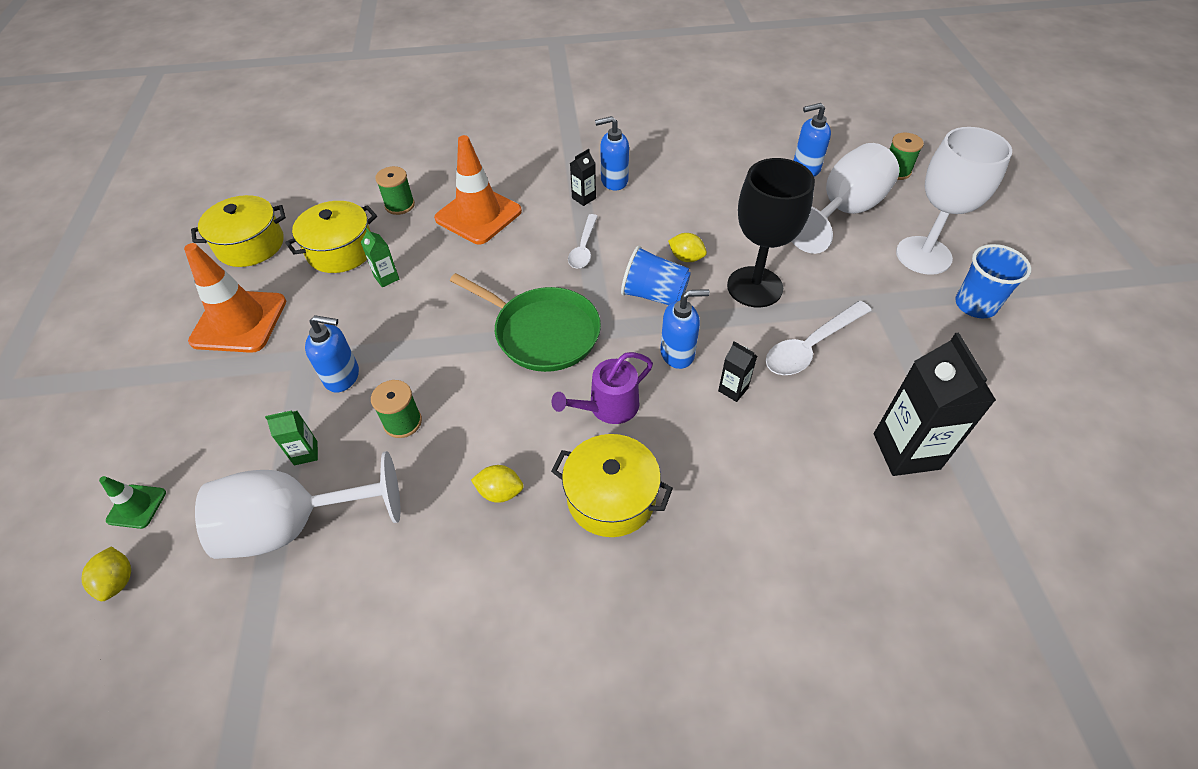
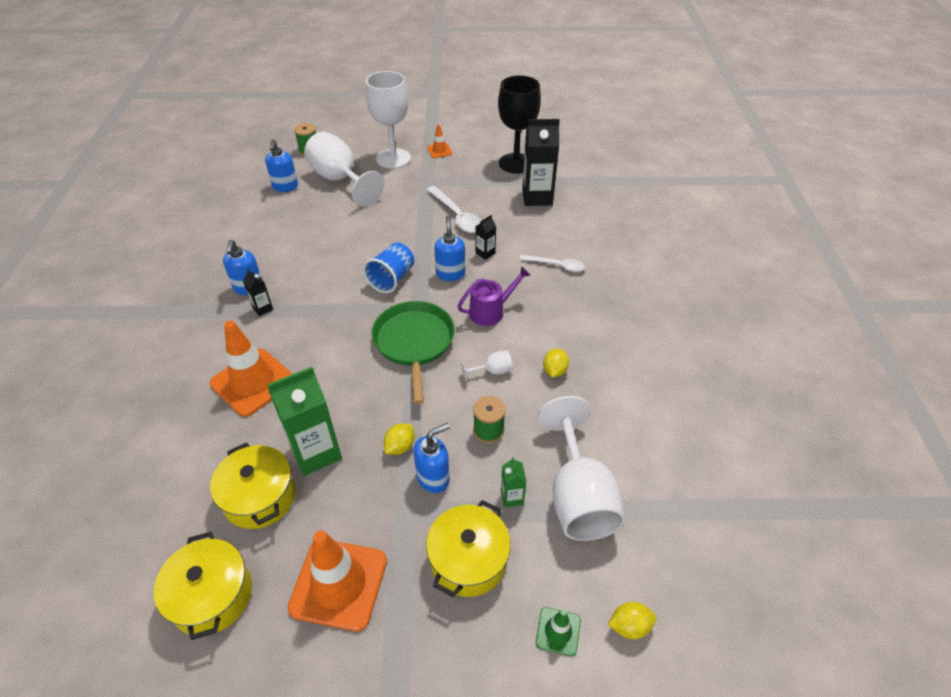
camera: 85 degrees left, 5 degrees down
(342, 377) = (433, 478): blue soap dispenser -> blue soap dispenser turned 45 degrees clockwise
(386, 278) = (316, 452): green carton -> green carton, size x2.13
(400, 205) = (207, 447): green spool -> none
(497, 418) = (492, 371): none -> white goblet
(542, 332) = (414, 342): green pan -> green pan turned 45 degrees counterclockwise
(583, 248) = (326, 313): white spoon -> white spoon (556, 265)
(608, 407) = (490, 311): purple watering can -> purple watering can turned 90 degrees counterclockwise
(611, 497) = (561, 316): yellow pot -> yellow pot (468, 560)
(686, 258) = (359, 258): yellow lemon -> yellow lemon (400, 446)
(754, 287) = (399, 230): black goblet -> black goblet (516, 163)
(975, 305) = (439, 151): blue cup -> orange traffic cone

